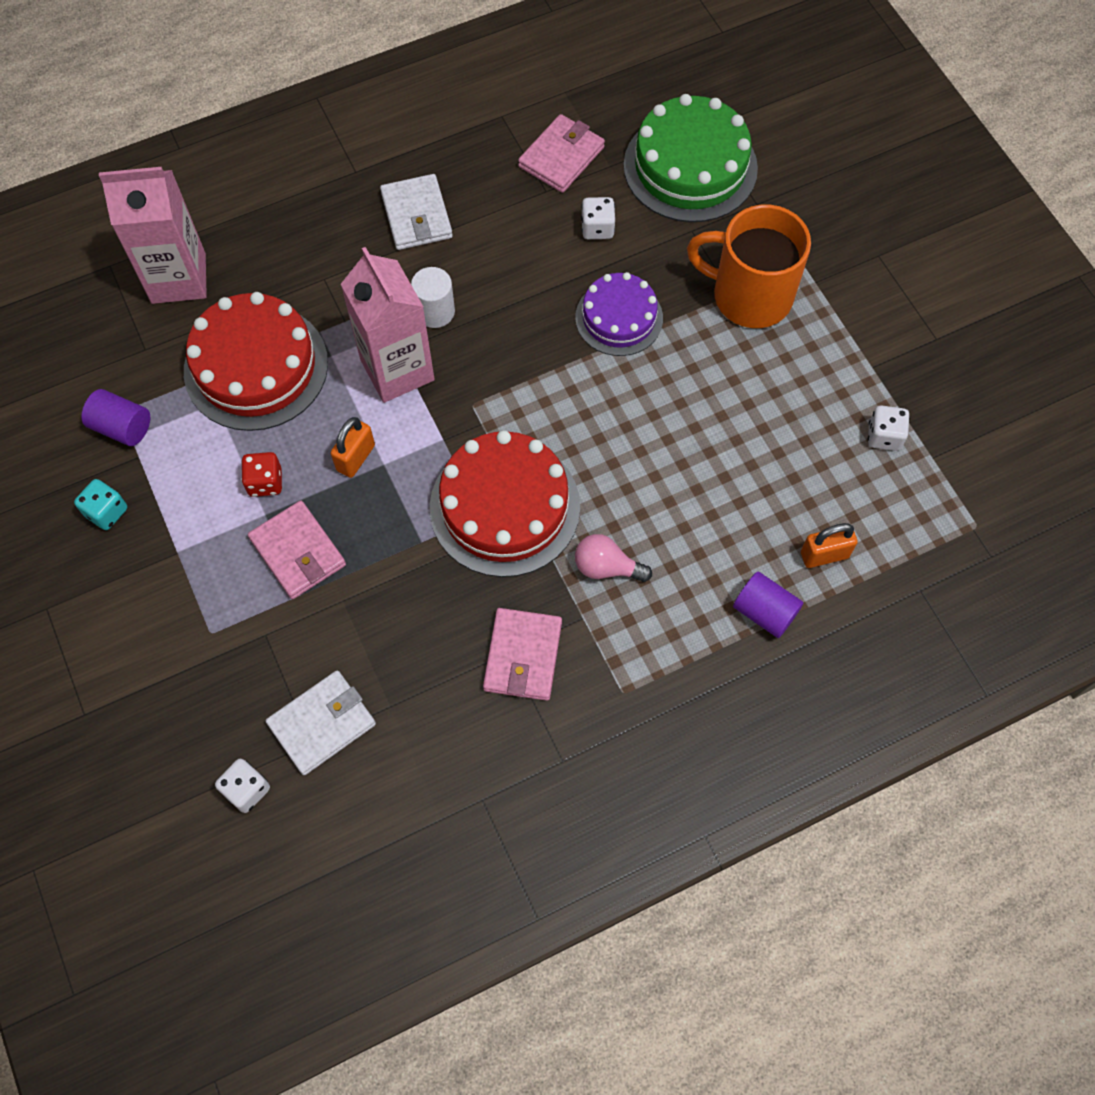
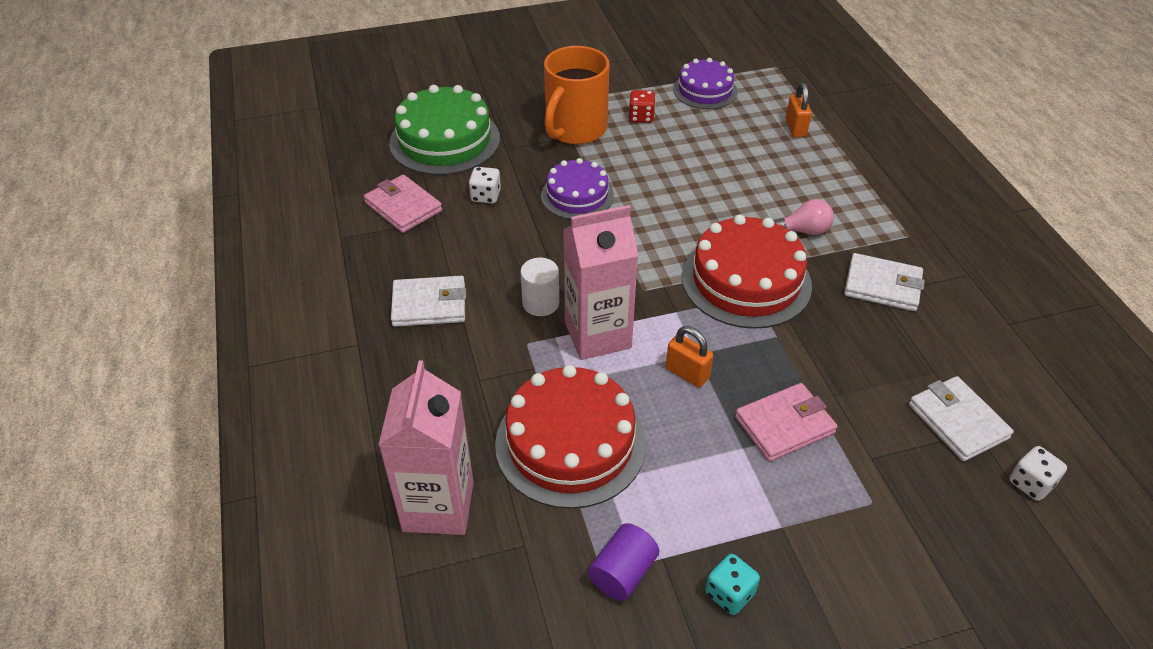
camera: 80 degrees left, 20 degrees down
(265, 482) = (706, 445): red dice -> red dice (641, 117)
(523, 656) = (882, 286): pink wallet -> white wallet
(606, 567) = (803, 231): pink light bulb -> pink light bulb turned 120 degrees counterclockwise
(764, 612) = (840, 160): purple cylinder -> none
(884, 436) = (705, 90): white dice -> purple cake

